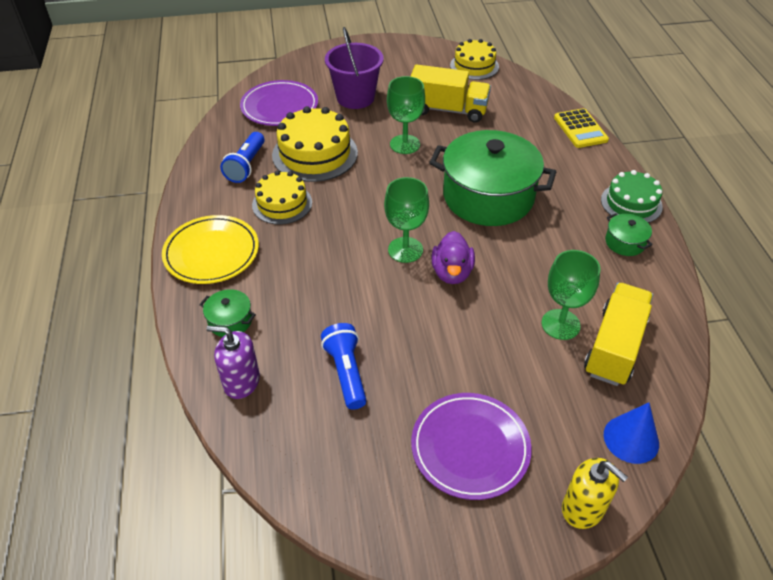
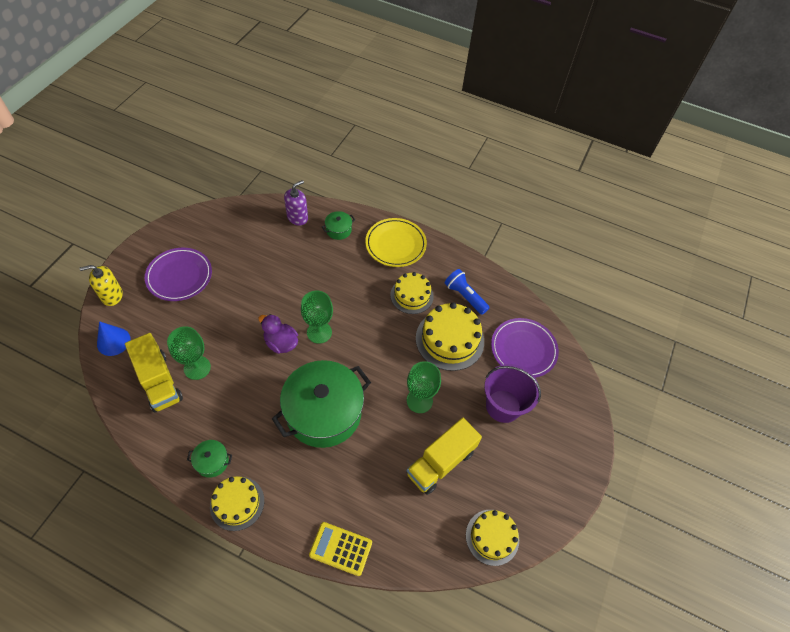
camera: 120 degrees right, 10 degrees up
(346, 372) = (264, 256): blue flashlight -> none
(631, 203) = (237, 503): green cake -> yellow cake

